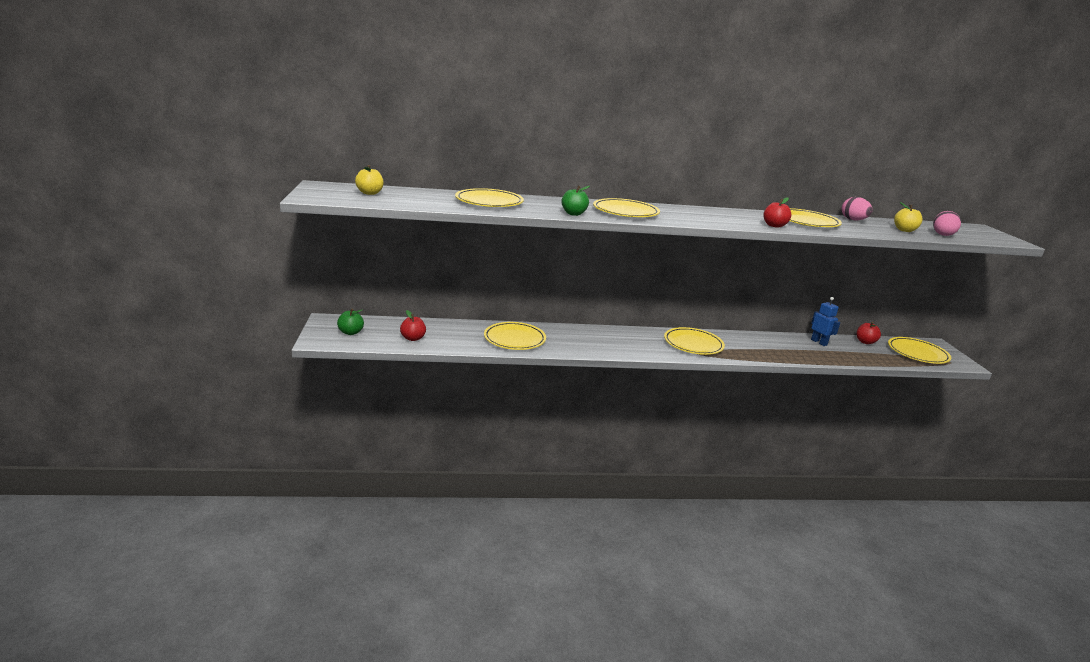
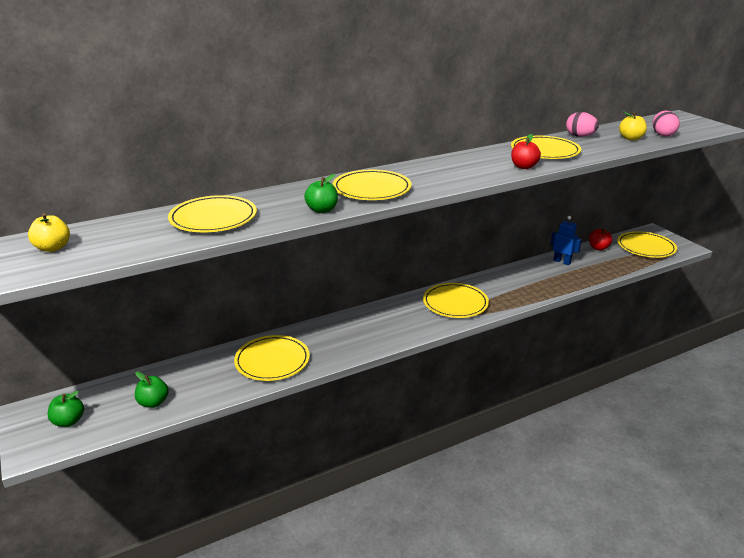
camera: 20 degrees left, 5 degrees up
(413, 338) = (153, 402): red apple -> green apple

